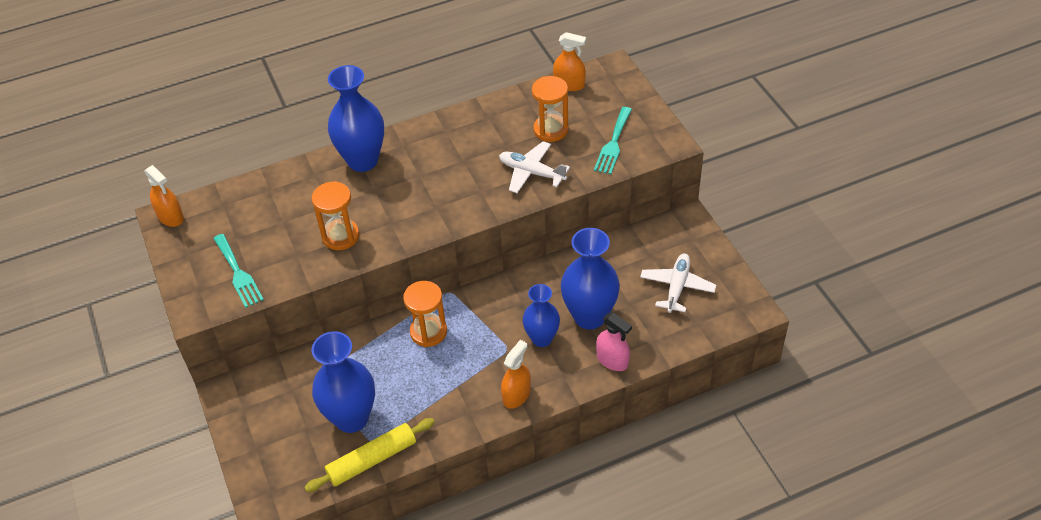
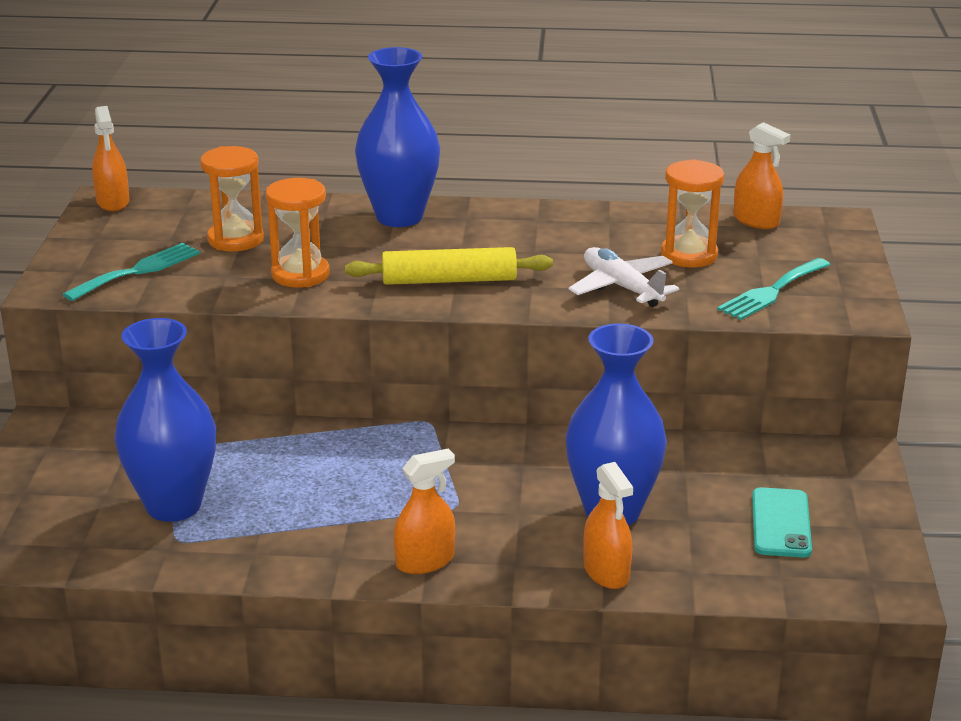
camera: 25 degrees right, 20 degrees down
(238, 273) = (138, 271): turquoise fork -> turquoise fork turned 135 degrees counterclockwise
(372, 460) = (158, 558): yellow rolling pin -> yellow rolling pin (449, 280)
(428, 332) = (361, 452): orange hourglass -> orange hourglass (235, 239)
(542, 338) = (518, 512): blue vase -> none
(612, 360) = (606, 572): pink spray bottle -> orange spray bottle
(677, 287) = (781, 523): white plane -> turquoise phone

